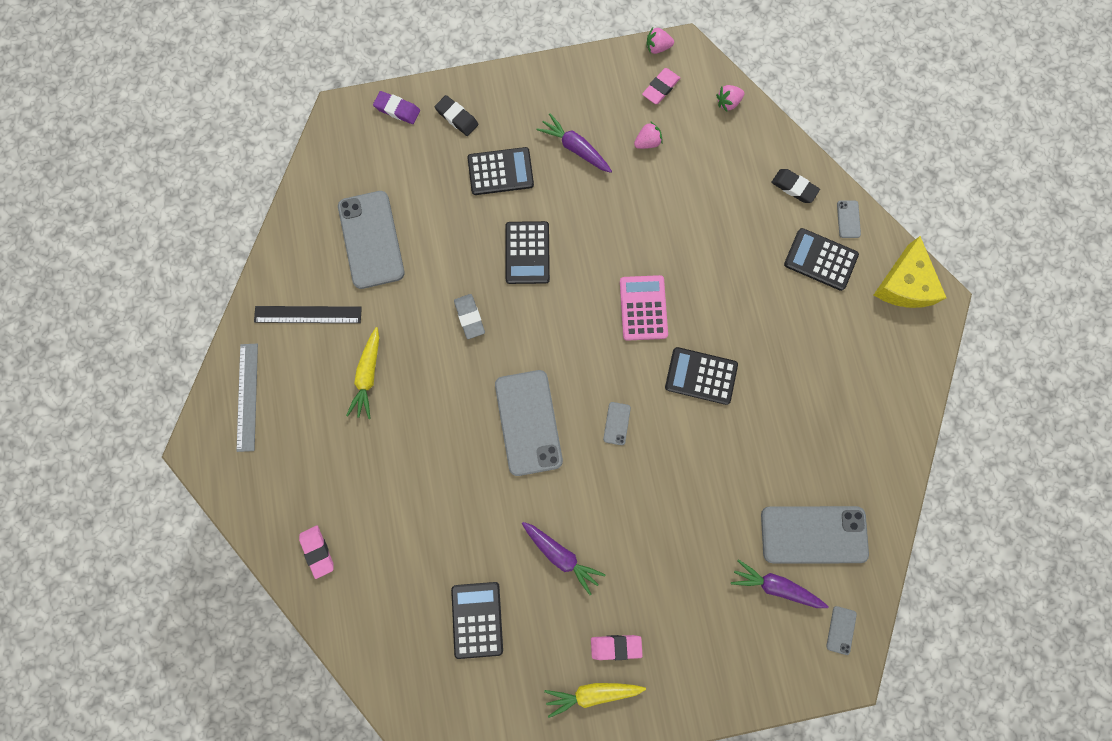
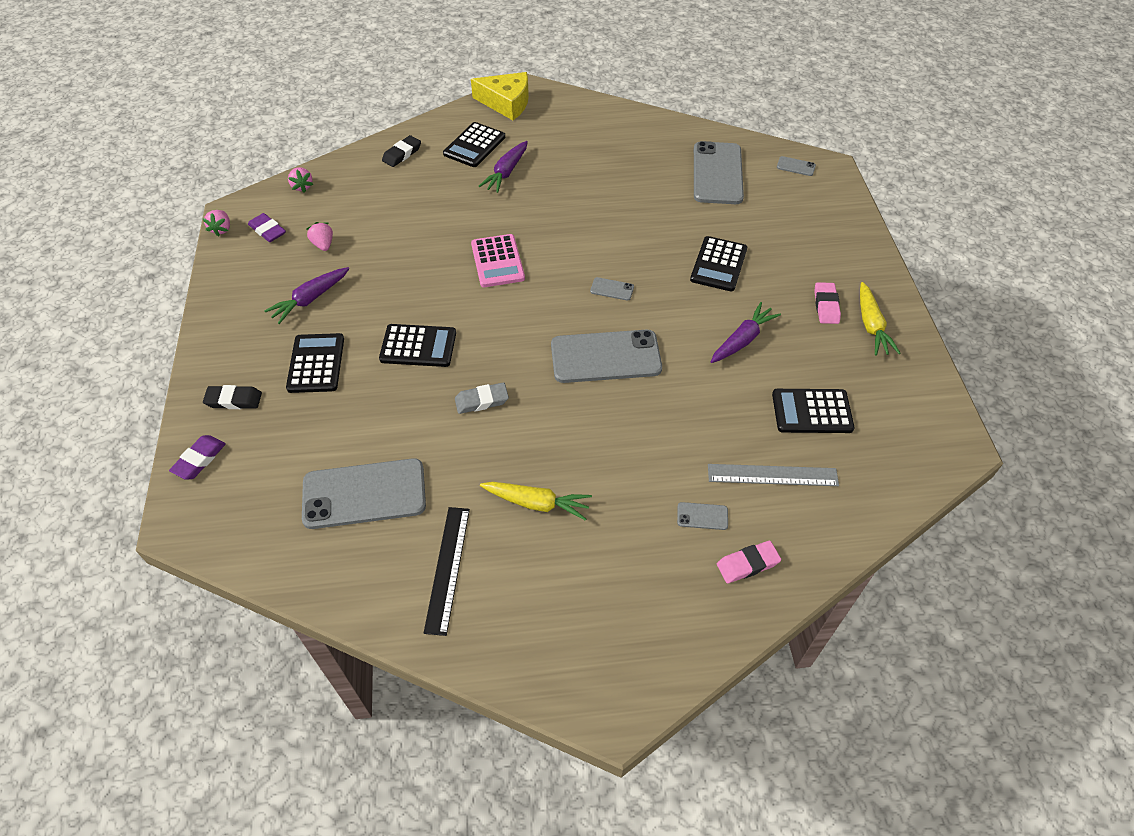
camera: 85 degrees left, 25 degrees down
(247, 397) = (548, 645): grey ruler -> grey ruler (772, 475)
(457, 117) = (234, 400): black eraser -> black eraser turned 45 degrees clockwise
(643, 308) = (497, 261): pink calculator -> pink calculator turned 105 degrees counterclockwise
(660, 88) = (267, 230): pink eraser -> purple eraser
(701, 376) = (571, 228): black calculator -> black calculator (718, 264)
(775, 586) = (762, 199): purple carrot -> purple carrot (506, 172)
(848, 219) = (441, 126): grey phone -> grey phone (702, 516)

